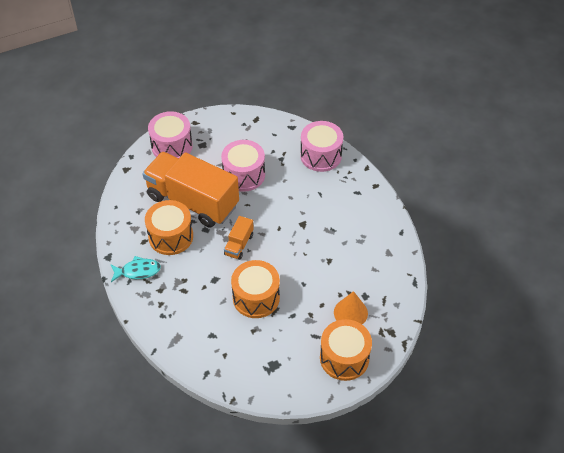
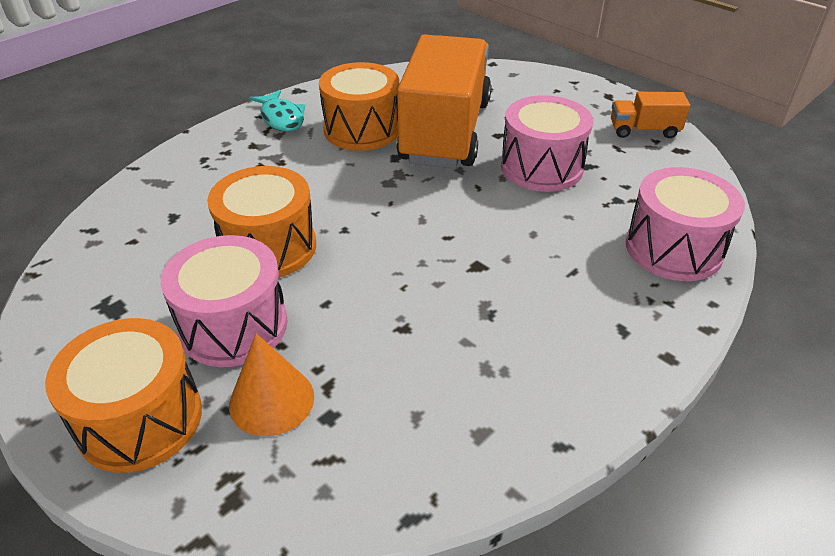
camera: 70 degrees right, 10 degrees down
(172, 146) = (541, 88): pink drum -> pink drum (234, 326)
(239, 244) = (381, 199): orange truck -> orange truck (644, 130)

